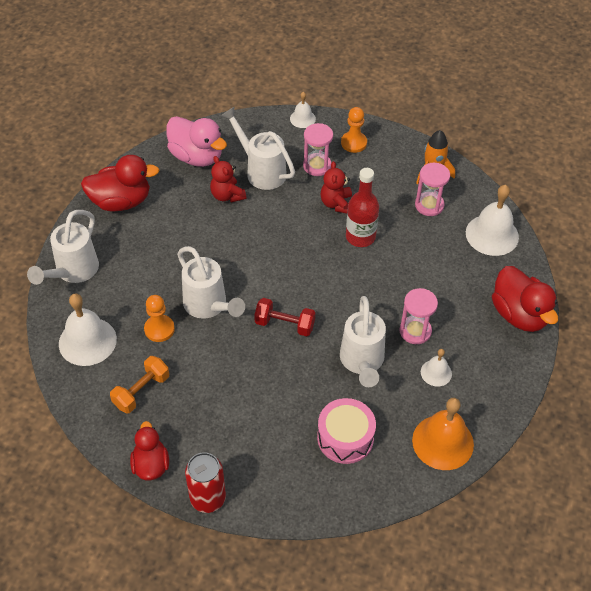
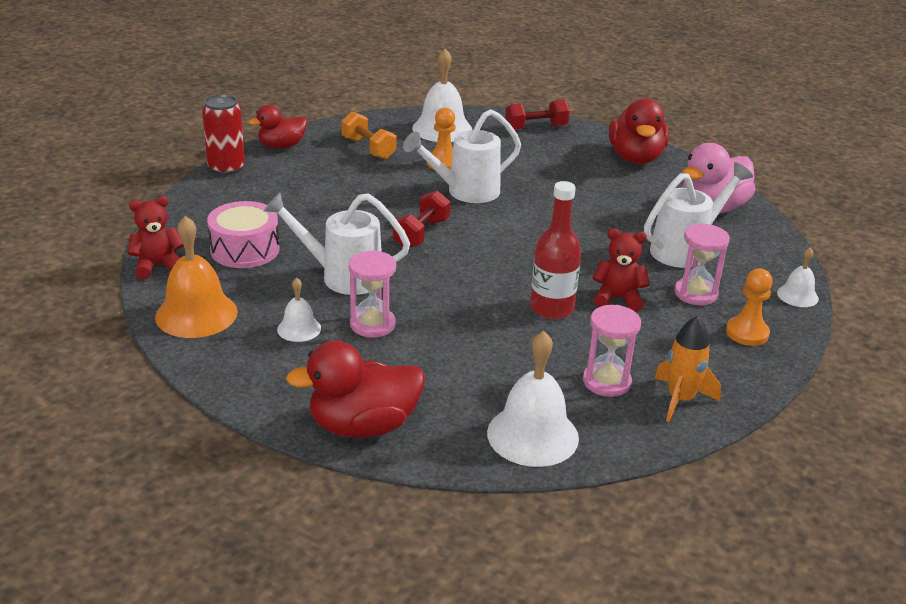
camera: 100 degrees right, 20 degrees down
(73, 271) = (536, 128): white watering can -> red dumbbell
(151, 465) = (281, 146): red duck -> red duck turned 150 degrees clockwise
(227, 195) = (640, 221): red teddy bear -> red teddy bear (158, 266)

